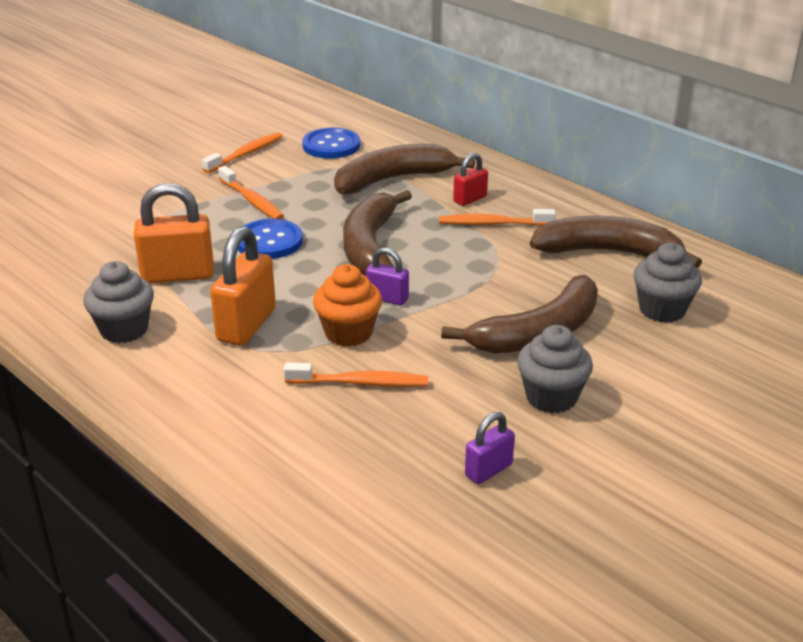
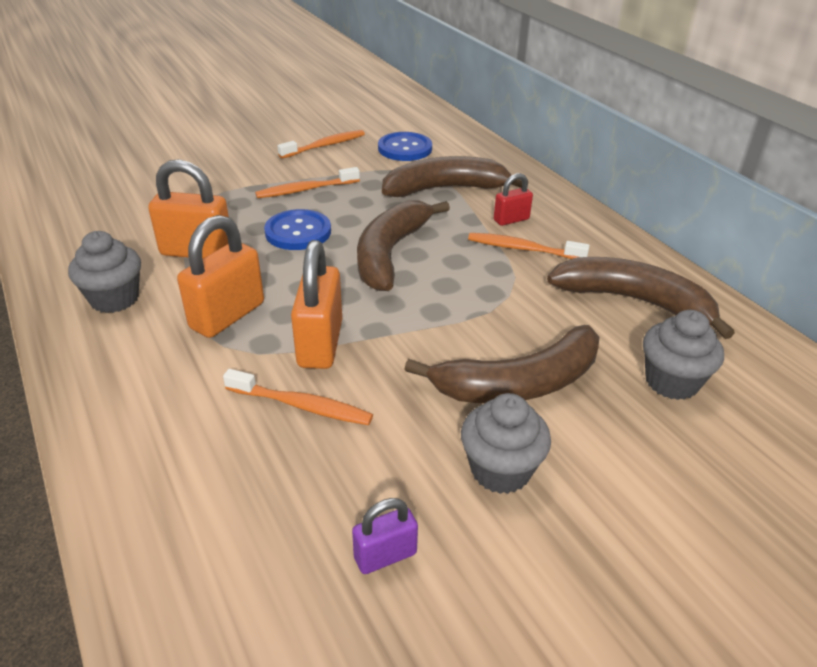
camera: 15 degrees right, 5 degrees up
(252, 201) = (305, 190): orange toothbrush -> orange toothbrush turned 90 degrees clockwise
(348, 333) = (320, 344): orange cupcake -> orange padlock
(387, 298) = (379, 312): purple padlock -> none

